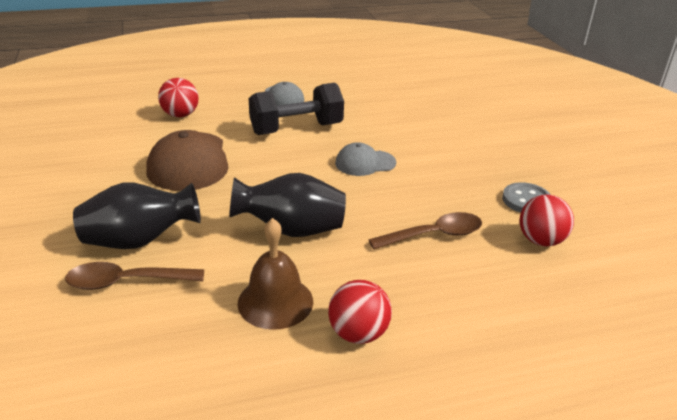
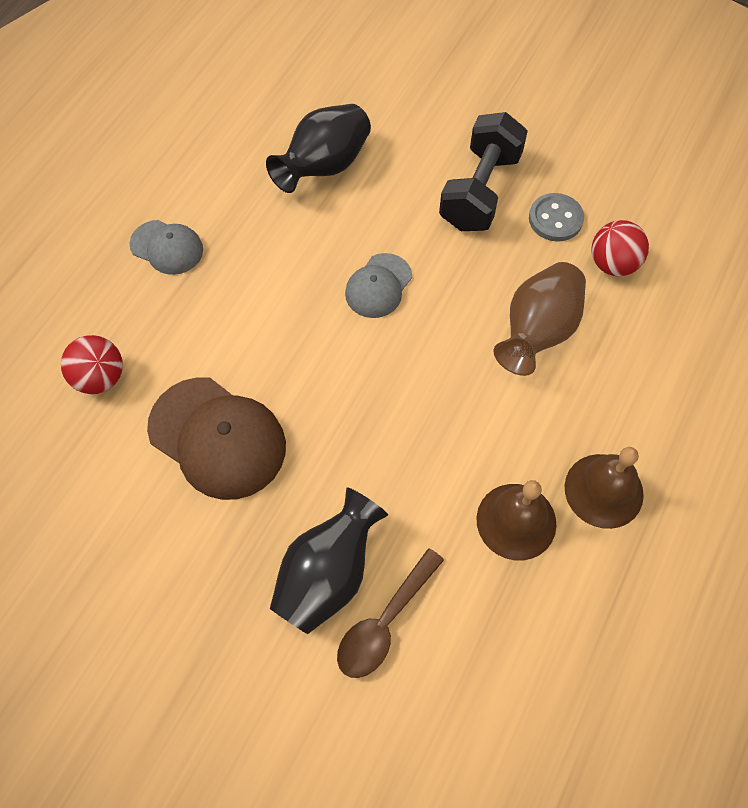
camera: 45 degrees left, 30 degrees up
(291, 230) = (429, 434): black vase -> black vase (324, 166)
(296, 129) = (252, 291): black dumbbell -> black dumbbell (480, 191)
(358, 333) = (603, 490): red ball -> brown bell
(434, 235) = (537, 332): brown spoon -> brown vase

